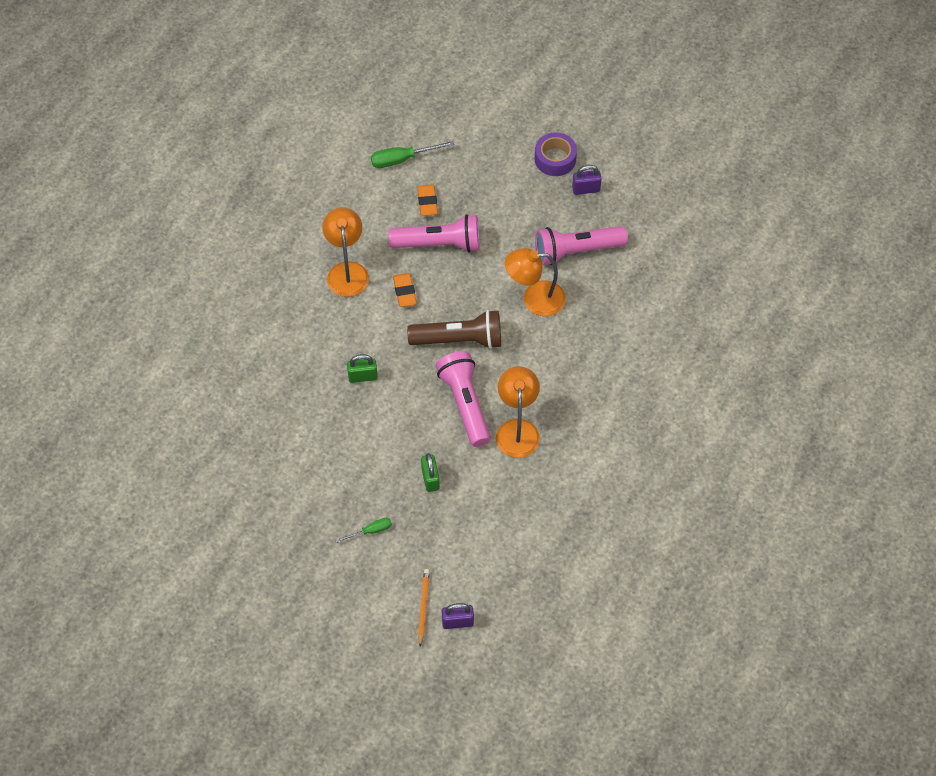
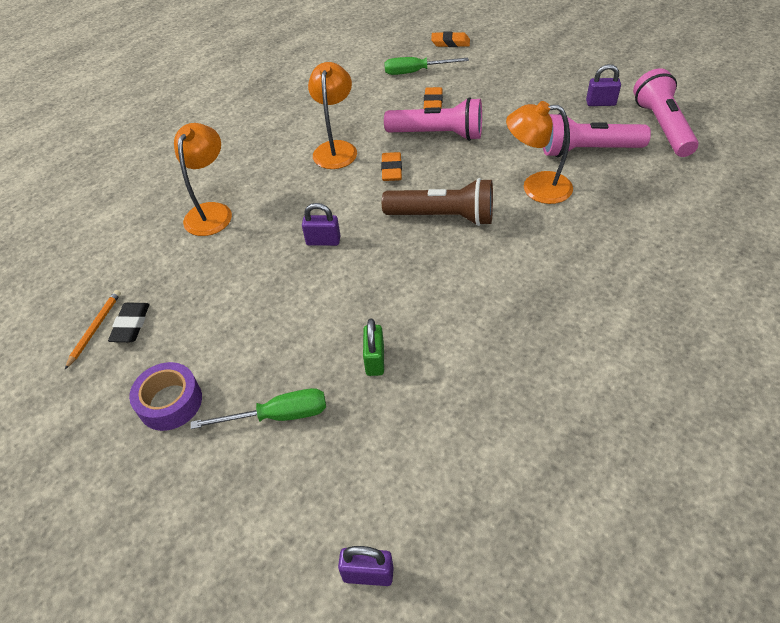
camera: 15 degrees right, 10 degrees down
(229, 475) = (131, 325): none -> black eraser
(362, 376) = (323, 241): green padlock -> purple padlock
(370, 531) = (278, 416): green screwdriver -> green screwdriver, size x1.64
(423, 607) = (322, 539): orange pencil -> orange pencil (95, 329)
(430, 111) = (450, 43): none -> orange eraser
(465, 404) = (437, 280): pink flashlight -> pink flashlight (661, 126)
(517, 429) = (499, 316): orange lamp -> orange lamp (211, 212)
(555, 159) = (569, 80): purple tape -> purple tape (170, 402)

